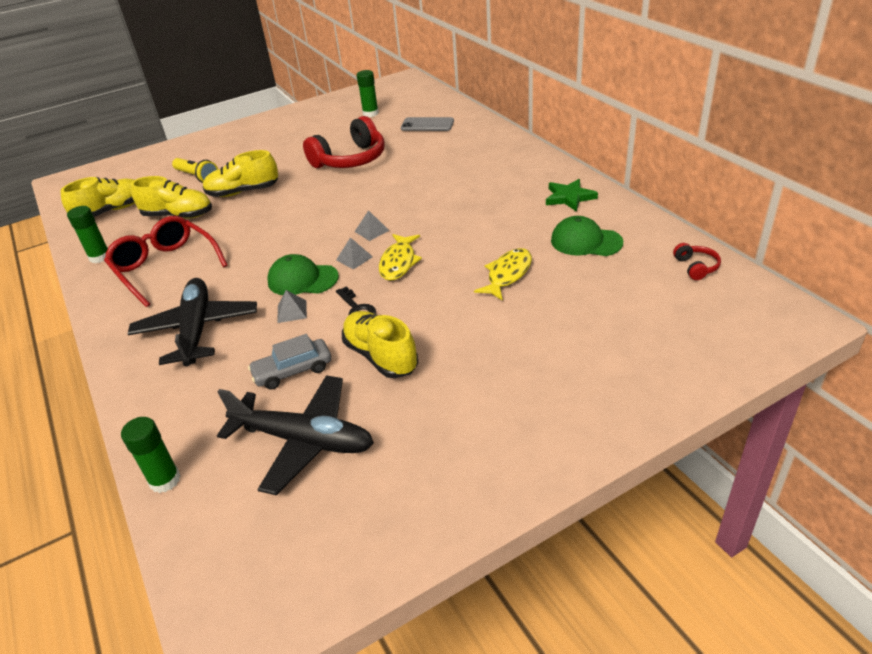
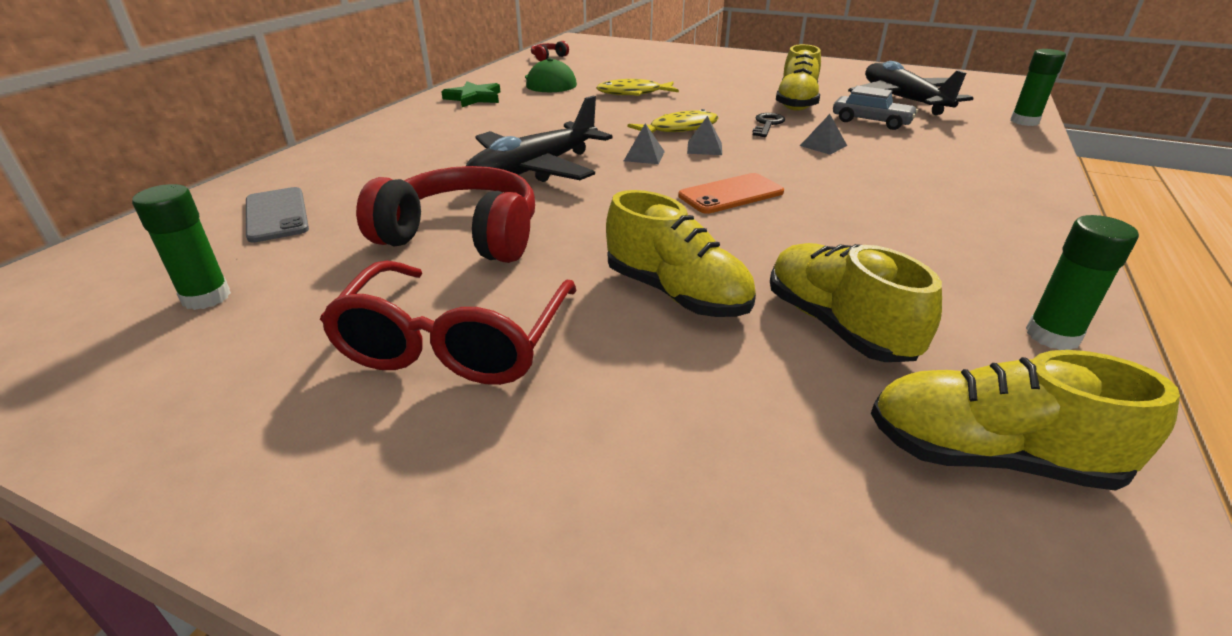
camera: 130 degrees left, 5 degrees down
(165, 267) = (929, 250): red glasses -> red glasses (456, 342)
(197, 177) = (697, 404): yellow flashlight -> none
(197, 329) = (935, 175): black plane -> black plane (535, 169)
(288, 239) = (731, 194): none -> orange phone
(302, 279) = (778, 158): green cap -> none

